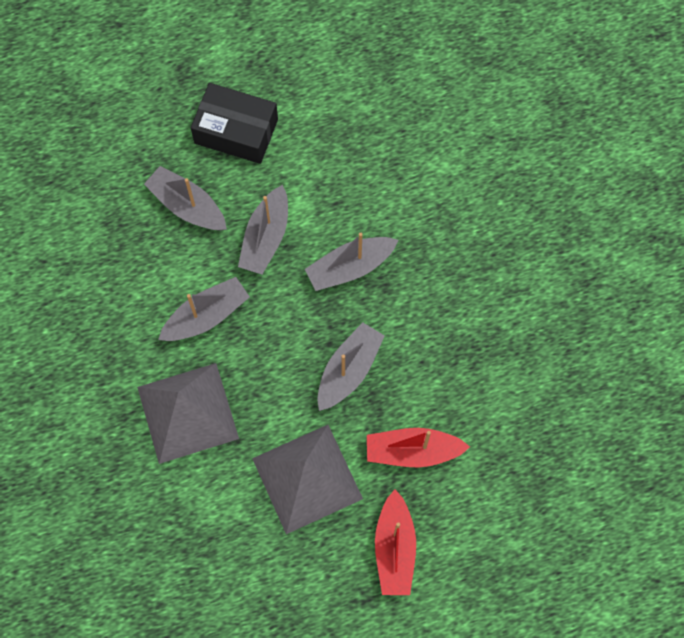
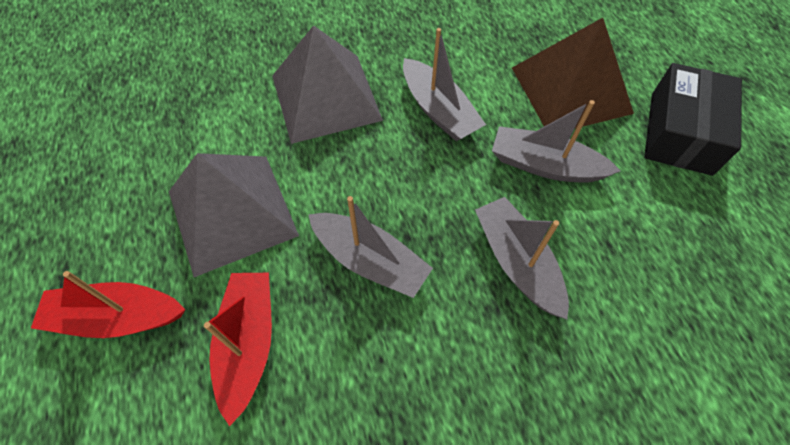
camera: 90 degrees right, 10 degrees down
(187, 206) = (571, 90): grey boat -> brown pyramid

